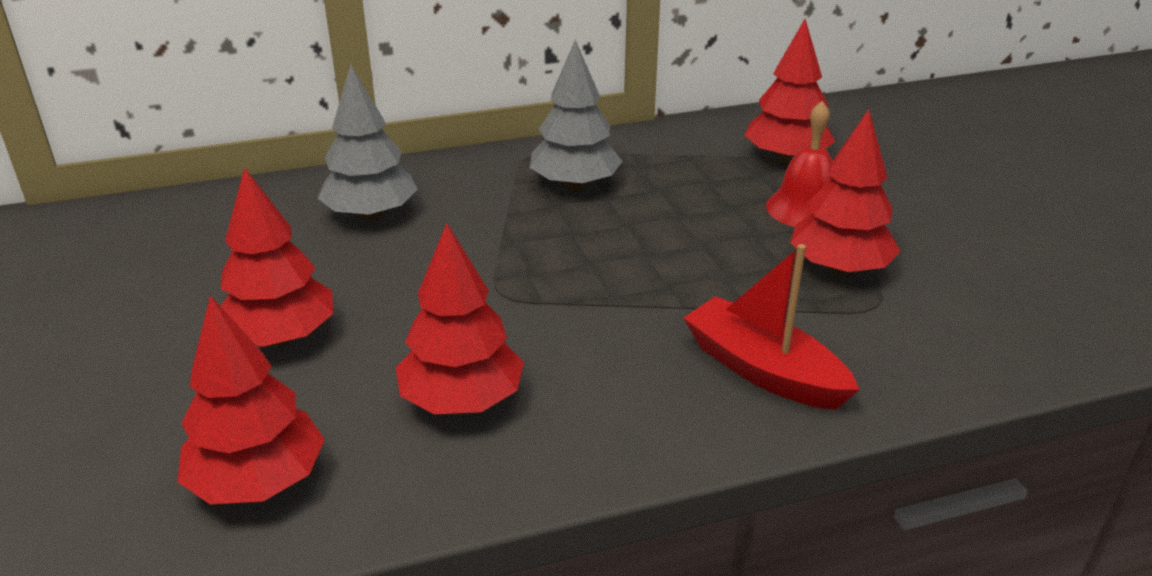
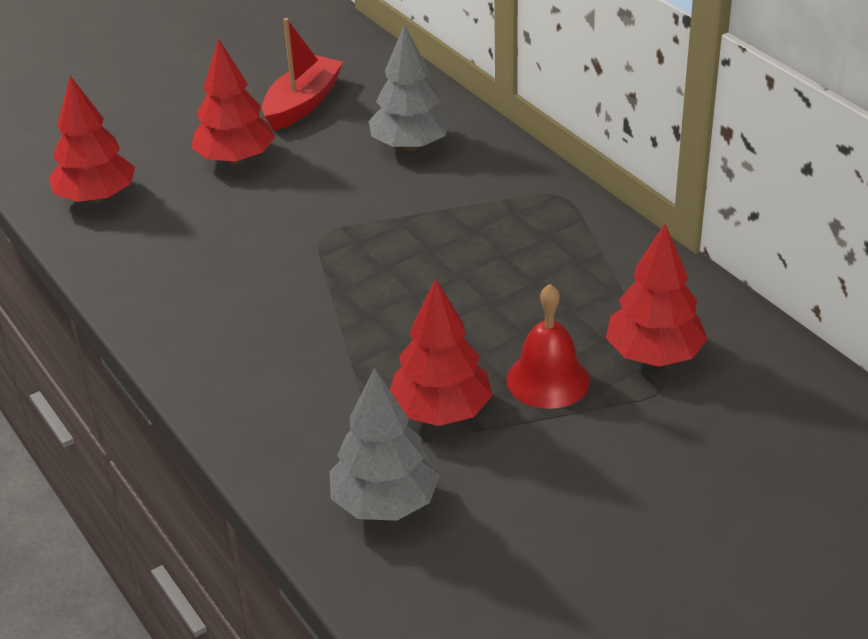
camera: 75 degrees right, 5 degrees up
(462, 401) = (190, 250): red tree -> none
(575, 185) = (517, 233): grey tree -> grey tree (385, 503)
(763, 370) = (267, 382): red boat -> red boat (302, 104)

